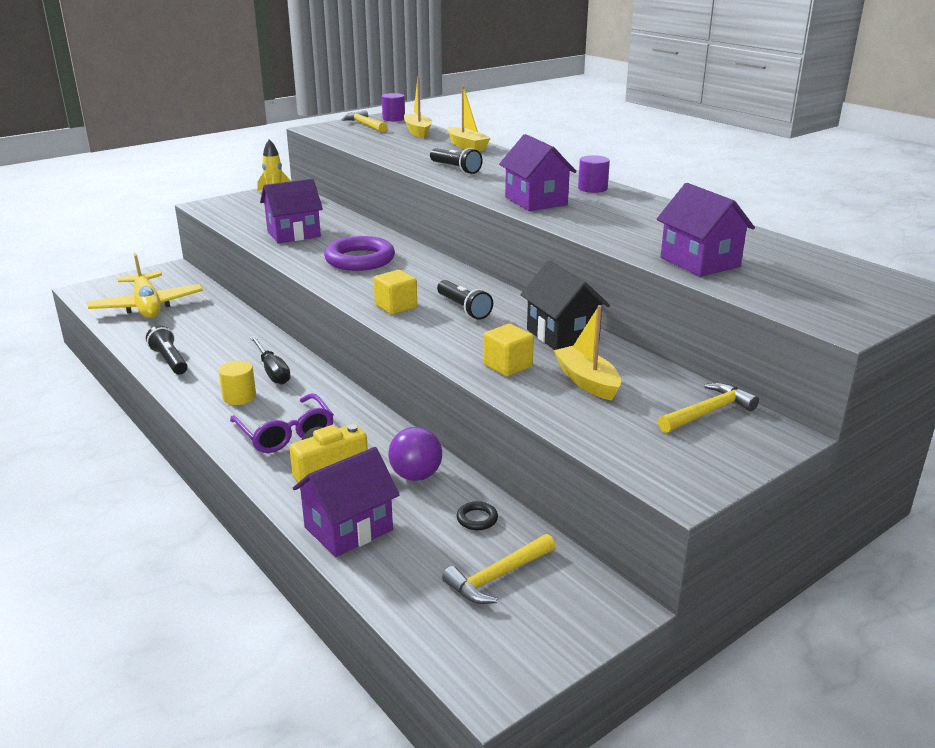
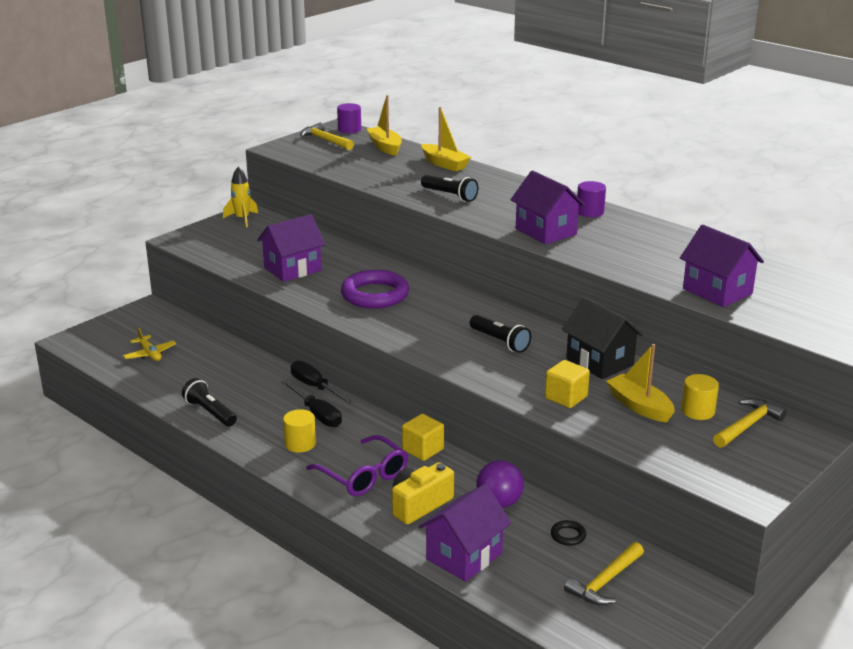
camera: 10 degrees left, 0 degrees up
(147, 306) = (150, 354): yellow plane -> yellow plane, size x0.49
(285, 347) = (315, 387): none -> black screwdriver
(396, 306) = (437, 345): yellow cube -> yellow cube (423, 449)
(653, 392) = (697, 411): none -> yellow cylinder

